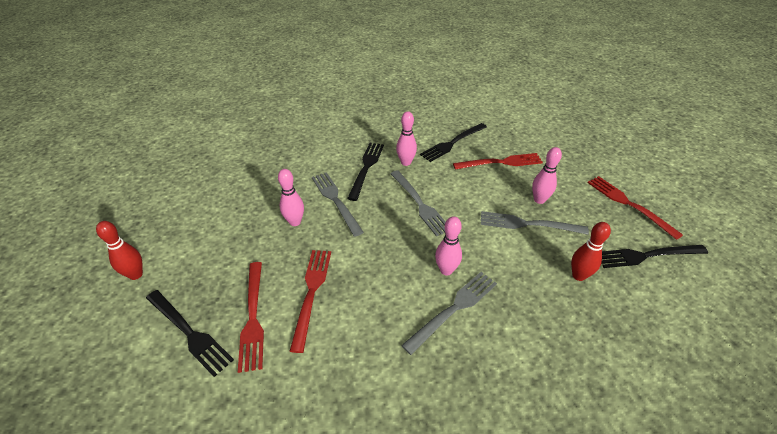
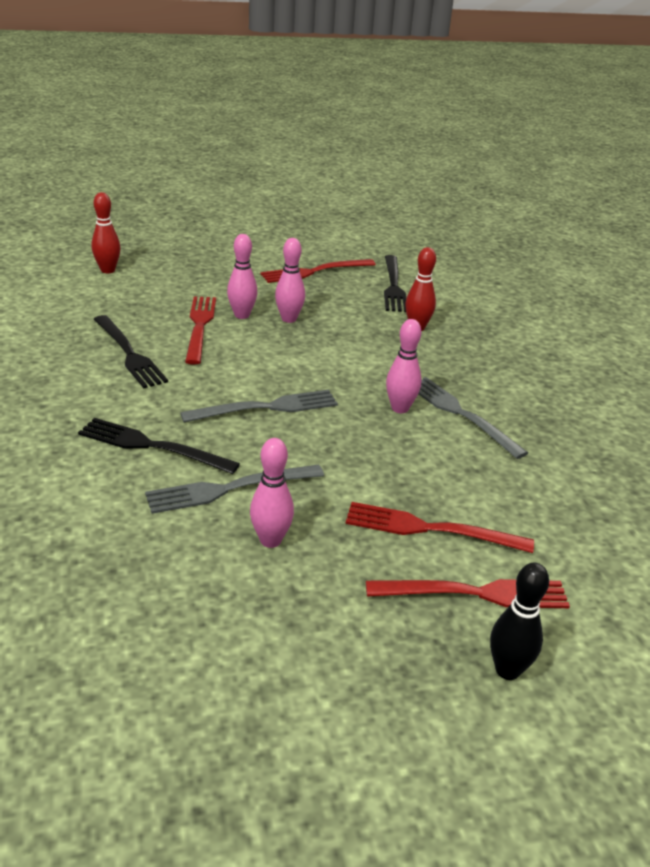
camera: 85 degrees left, 10 degrees down
(136, 274) = (369, 778): red bowling pin -> red bowling pin (108, 270)
(190, 333) = (507, 670): black fork -> black bowling pin
(406, 162) = (158, 404): pink bowling pin -> pink bowling pin (242, 315)
(527, 224) = (330, 337): grey fork -> none

